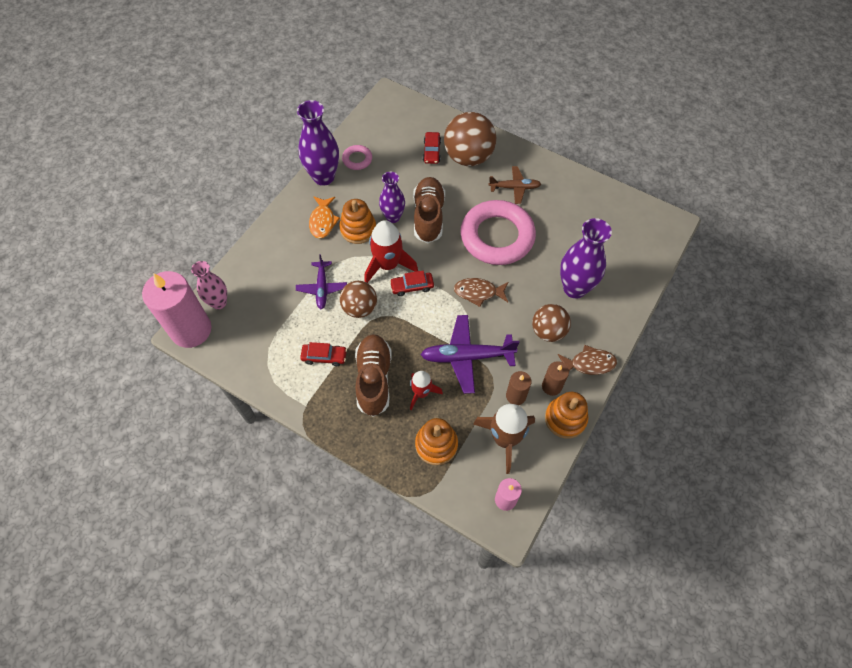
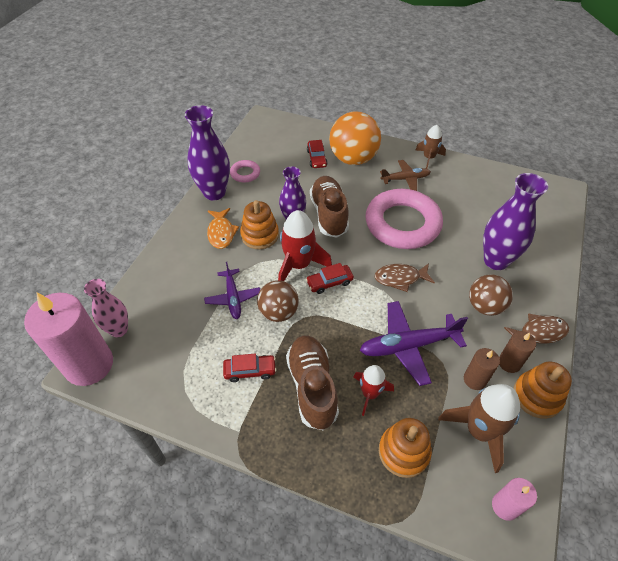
camera: 10 degrees left, 10 degrees down
(468, 157) = (353, 159): brown ball -> orange ball
(546, 166) = (429, 158): none -> brown rocket

